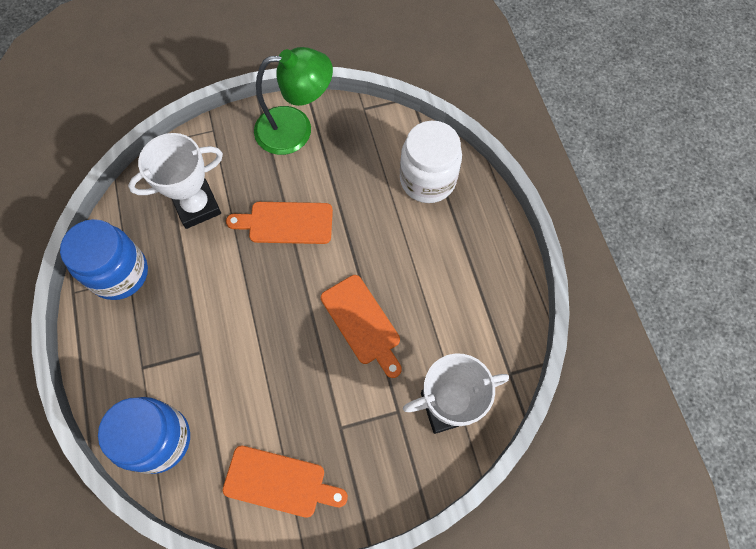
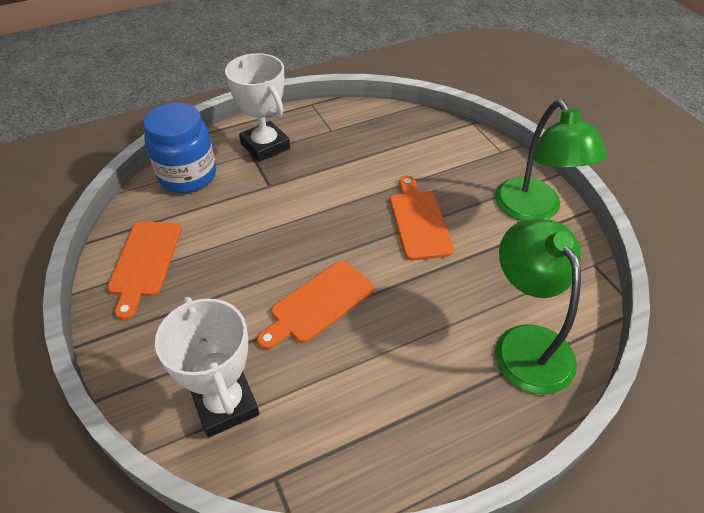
camera: 80 degrees right, 20 degrees down
(119, 273) = (334, 124): blue jar -> none
(197, 206) = (414, 156): white trophy -> white trophy (265, 146)
(427, 180) = (526, 343): white jar -> green lamp

